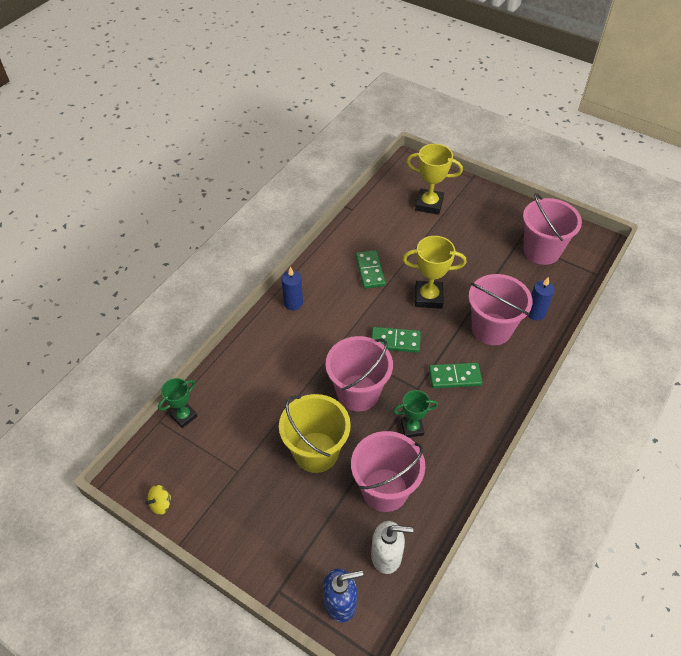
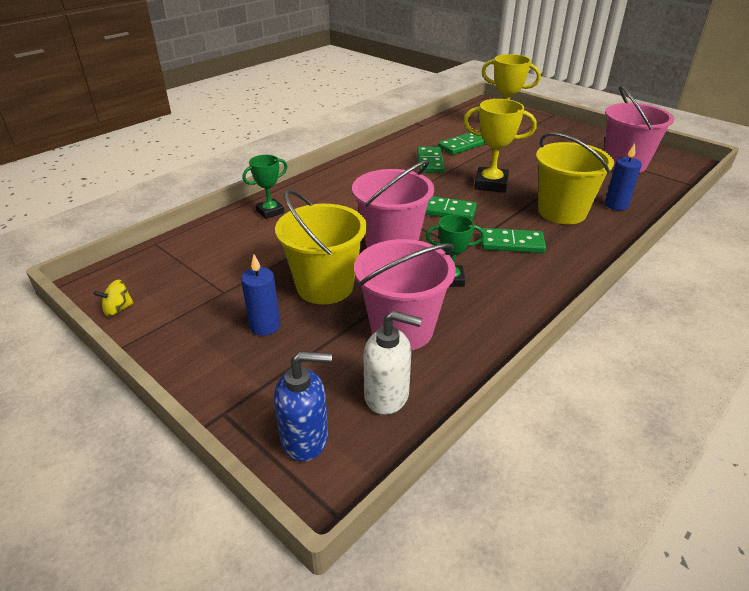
camera: 10 degrees right, 15 degrees down
(184, 416) = (184, 242): green trophy -> green trophy (270, 211)
(293, 303) = (340, 176): blue candle -> blue candle (265, 326)
(395, 240) = (462, 146): none -> green domino
(491, 329) = (562, 212): pink bucket -> yellow bucket

